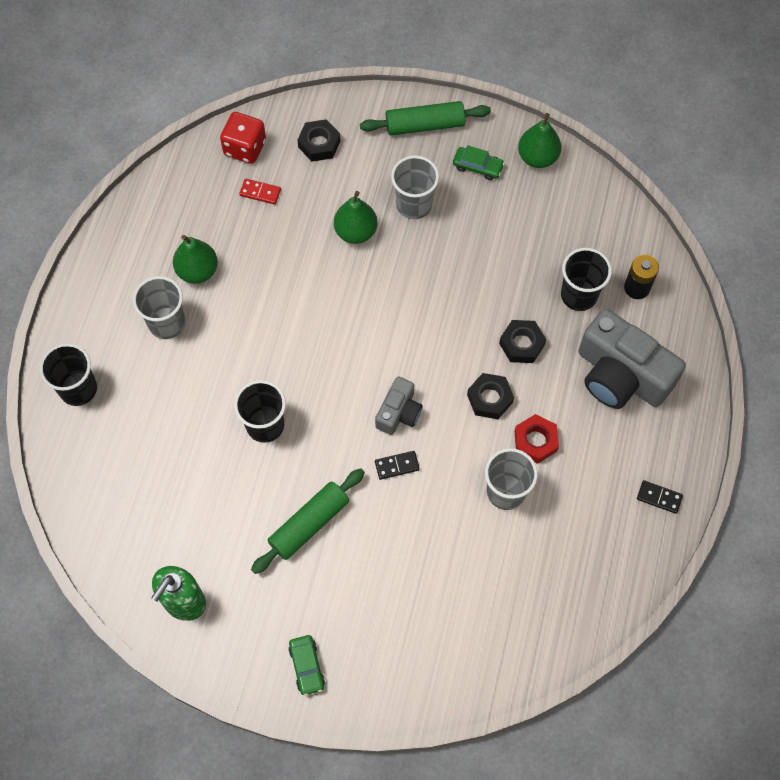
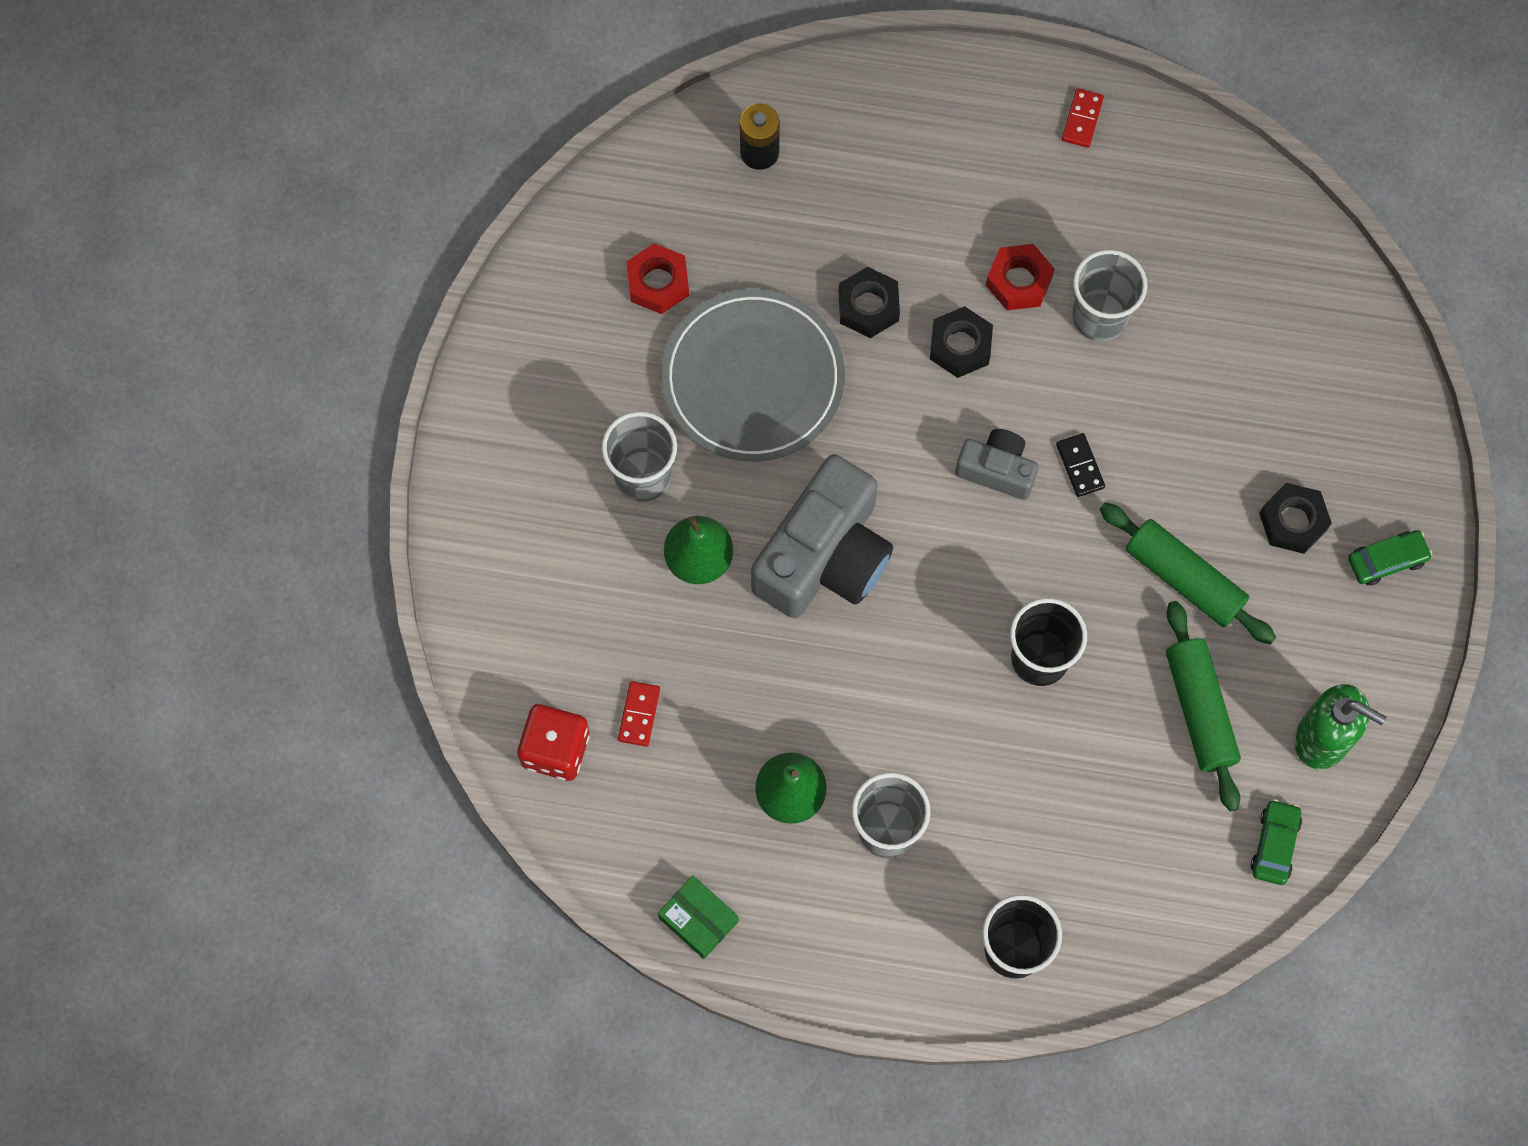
camera: 95 degrees left, 5 degrees up
(129, 215) = (698, 919): none -> green box
(319, 144) = (540, 631): black nut -> black nut (1293, 521)
(425, 125) = (493, 470): green rolling pin -> green rolling pin (1199, 710)
(474, 271) = (753, 379): none -> grey plate
(477, 166) = (566, 385): green car -> green car (1275, 845)
(537, 157) = (543, 298): green pear -> none
(545, 222) = (658, 283): none -> red nut
(579, 295) = (779, 231): black cup -> none
(621, 375) = (903, 171): grey camera -> grey camera (824, 556)
(659, 497) = (1082, 119): black domino -> red domino

